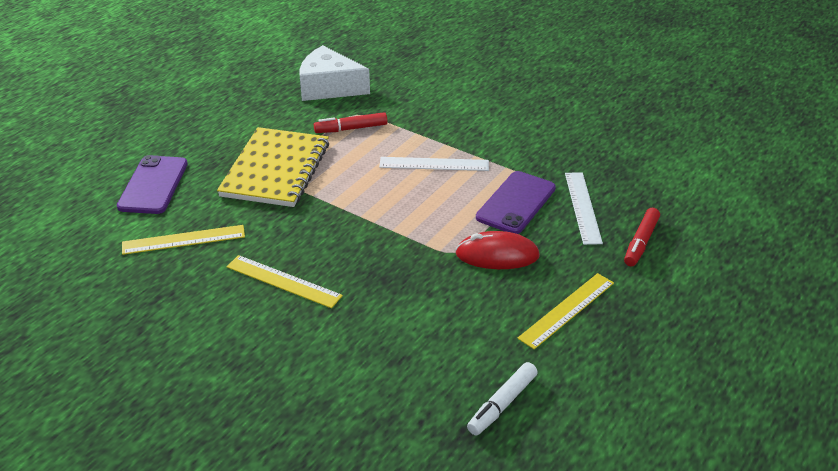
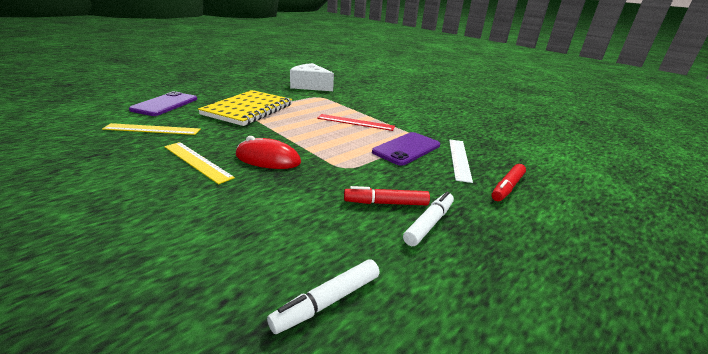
camera: 10 degrees right, 10 degrees down
(351, 129) = (311, 101): red marker -> red marker (386, 203)
(434, 164) = (355, 122): white ruler -> red ruler
(497, 255) = (379, 175): red mouse -> red mouse (268, 159)
(566, 310) = (429, 223): yellow ruler -> white marker

